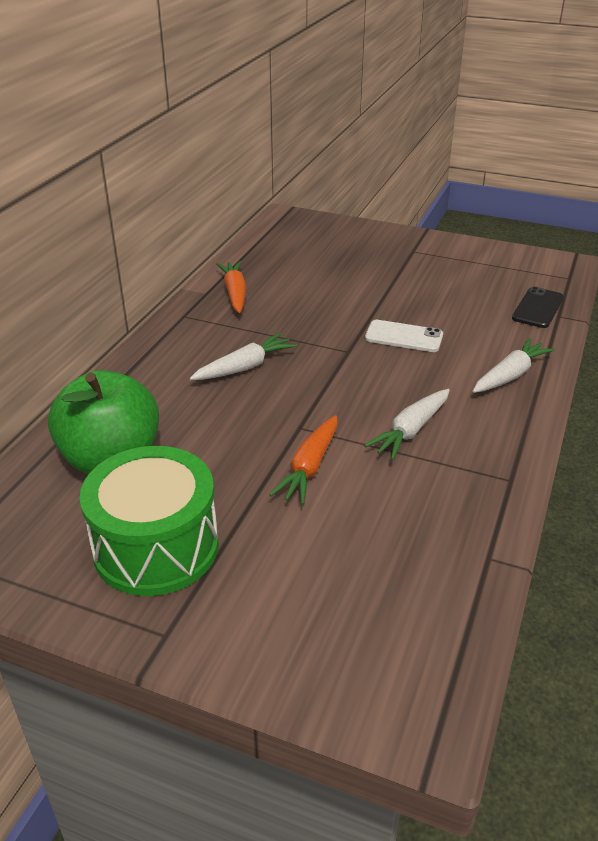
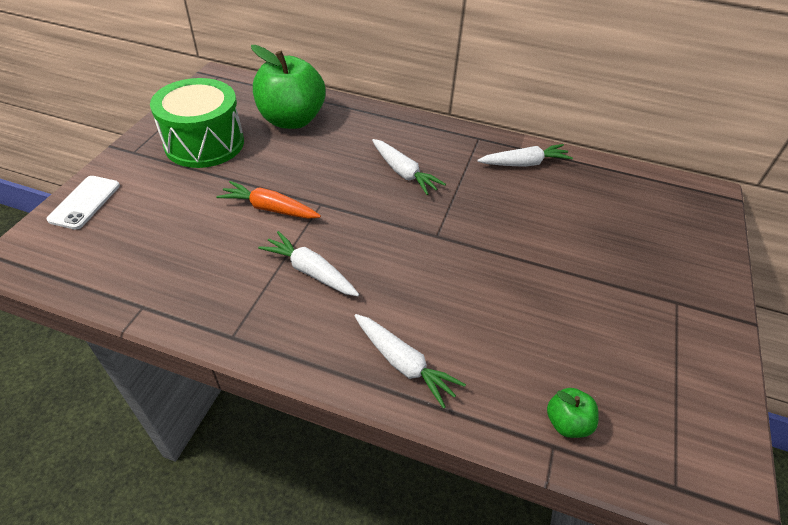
camera: 85 degrees right, 10 degrees up
(235, 293) = (524, 163): orange carrot -> white carrot
(404, 337) = (469, 278): white phone -> white phone (85, 202)
(538, 308) = (567, 422): black phone -> green apple

